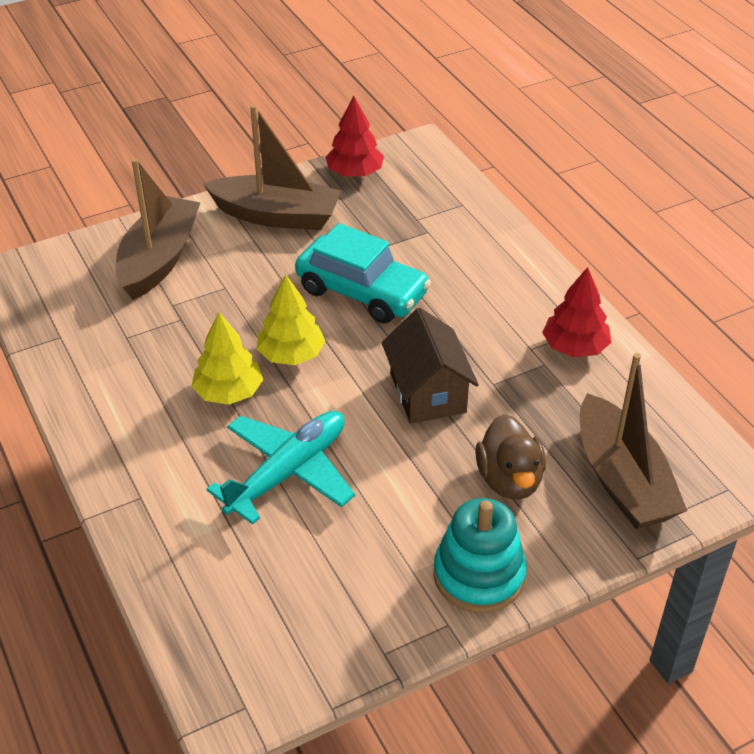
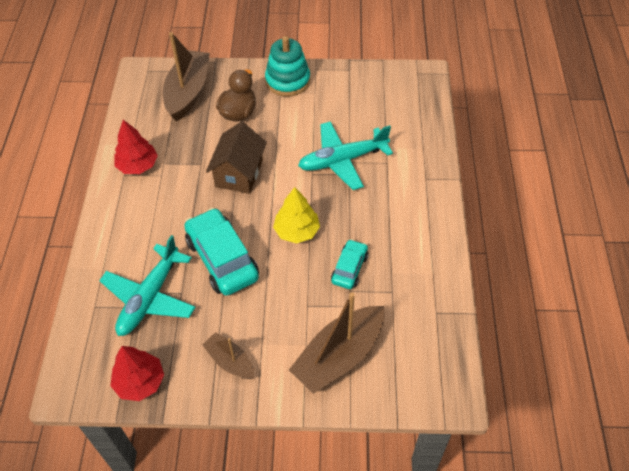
camera: 150 degrees left, 10 degrees up
(194, 340) = (349, 268): none -> turquoise car
(228, 392) = (348, 221): yellow tree -> none
(277, 216) = (230, 361): brown boat -> brown boat, size x0.55
(411, 231) = (149, 298): none -> turquoise plane

